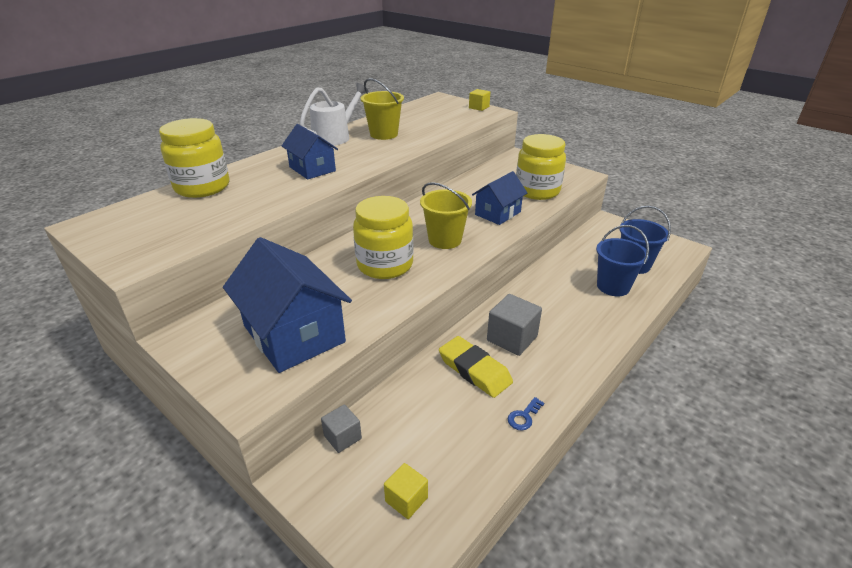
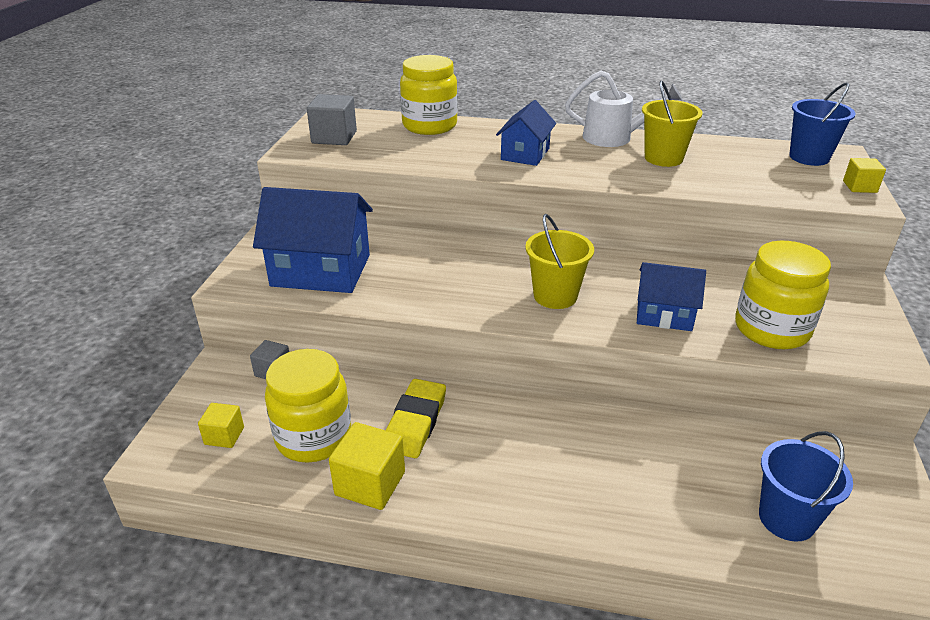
camera: 60 degrees right, 0 degrees up
(293, 334) = (321, 270): blue house -> blue house turned 75 degrees clockwise
(385, 265) = (466, 276): yellow jar -> yellow jar (313, 437)
(512, 338) = (491, 435): grey cube -> grey cube (334, 137)
(524, 417) = (370, 483): blue key -> yellow cube
(613, 286) = (697, 505): blue bucket -> blue bucket (809, 157)

